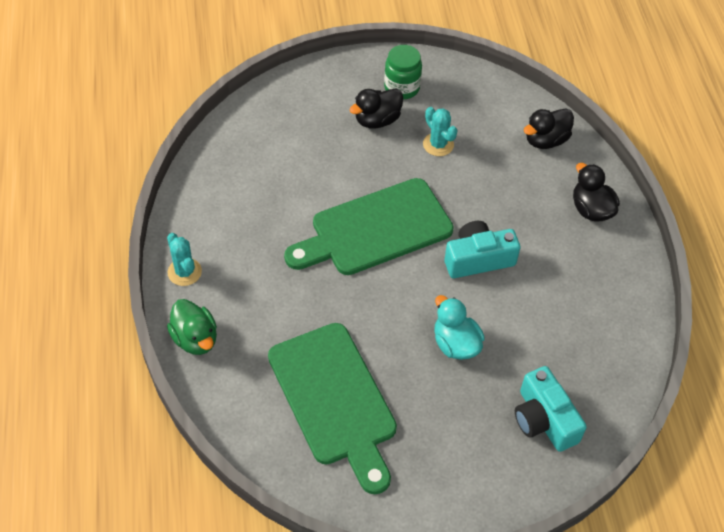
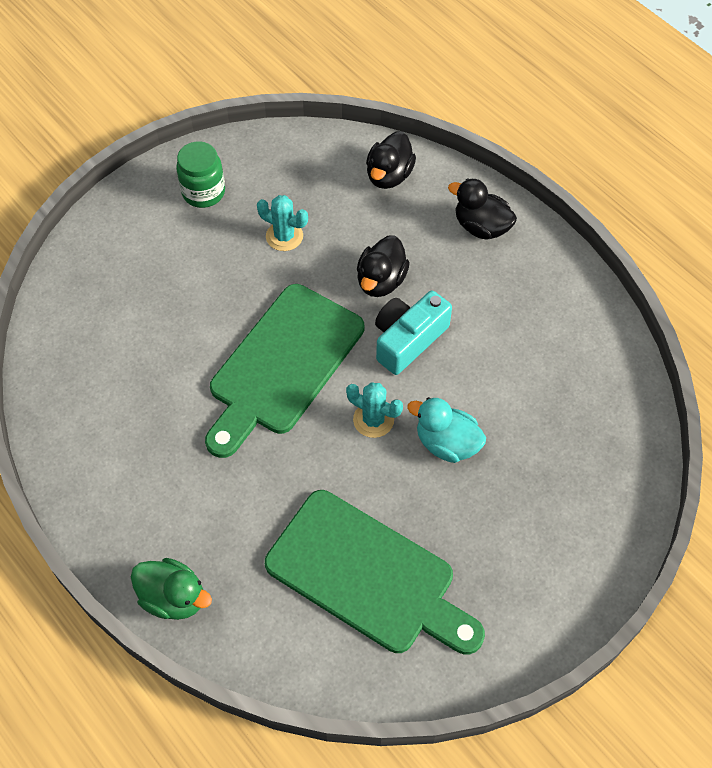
camera: 30 degrees left, 5 degrees up
(184, 272) = (108, 529): turquoise cactus -> turquoise cactus (373, 420)
(377, 120) = (202, 242): black duck -> black duck (381, 281)
(544, 419) = (582, 472): turquoise camera -> none

